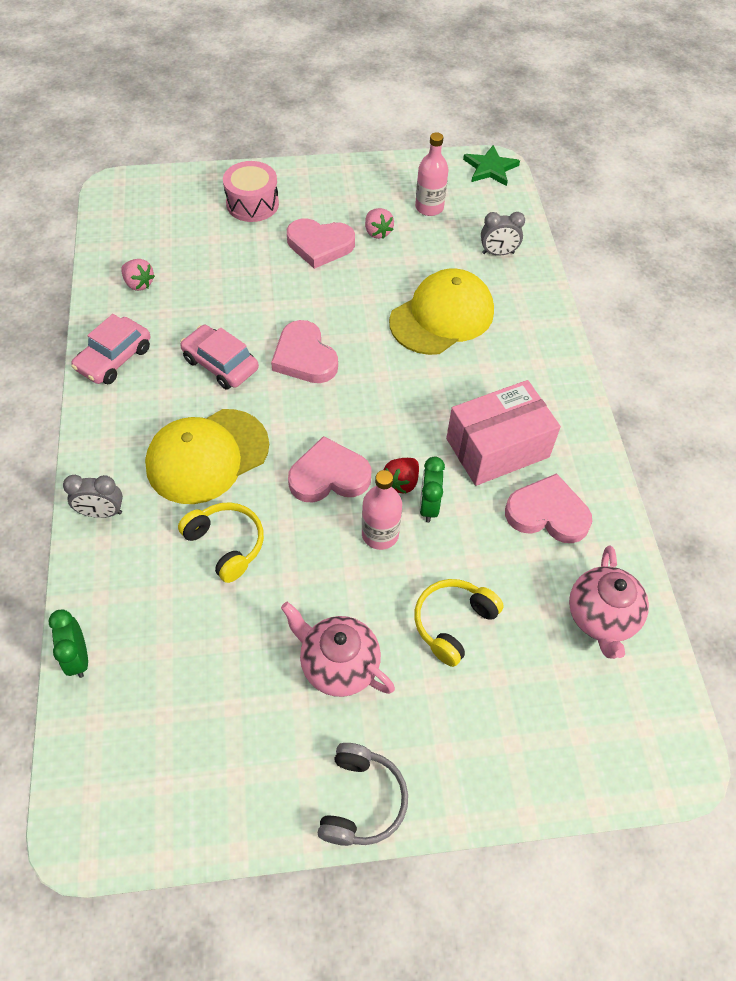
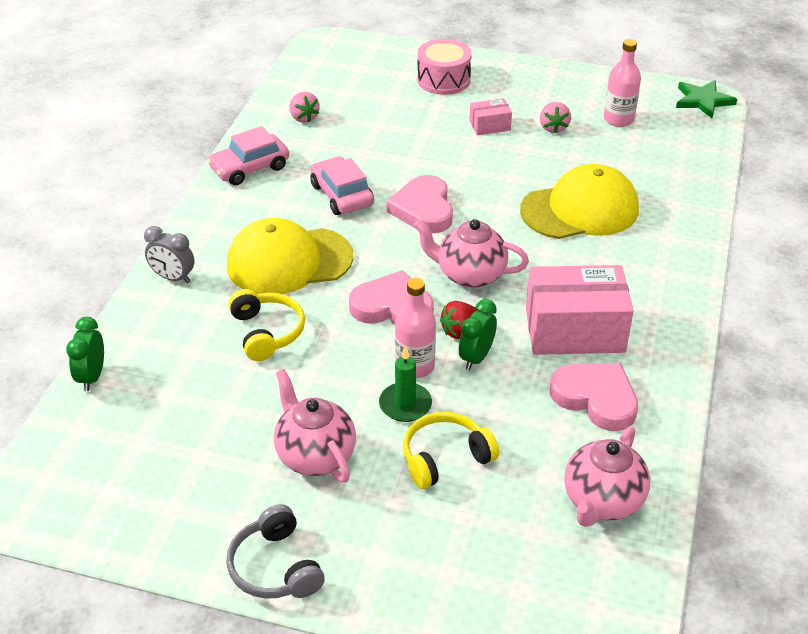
camera: 25 degrees right, 15 degrees down
(320, 245) = (490, 126): pink heart -> pink box
(362, 801) = (275, 567): grey headphones -> grey headphones turned 120 degrees clockwise
(380, 418) = (469, 275): none -> pink teapot
(391, 579) = (405, 404): none -> green candle
(498, 253) = (670, 172): grey clock -> none

